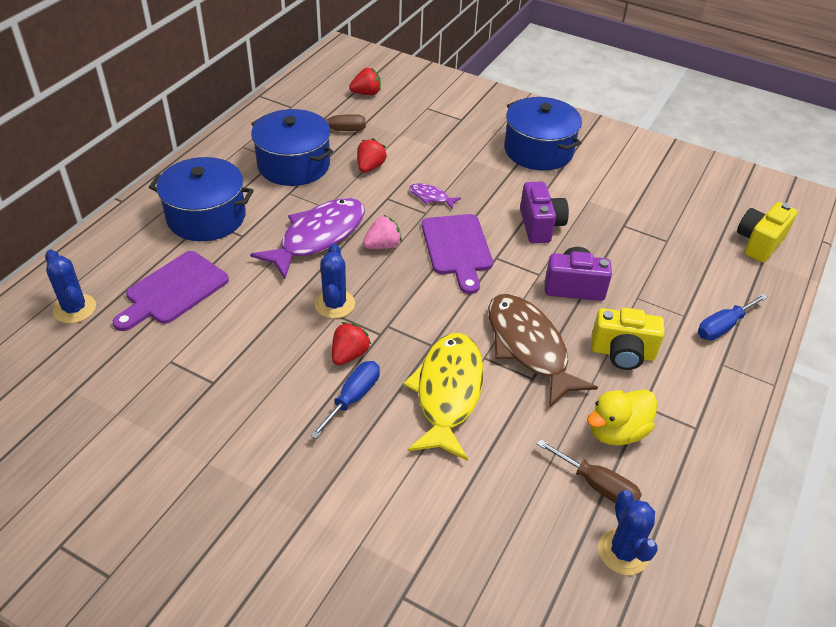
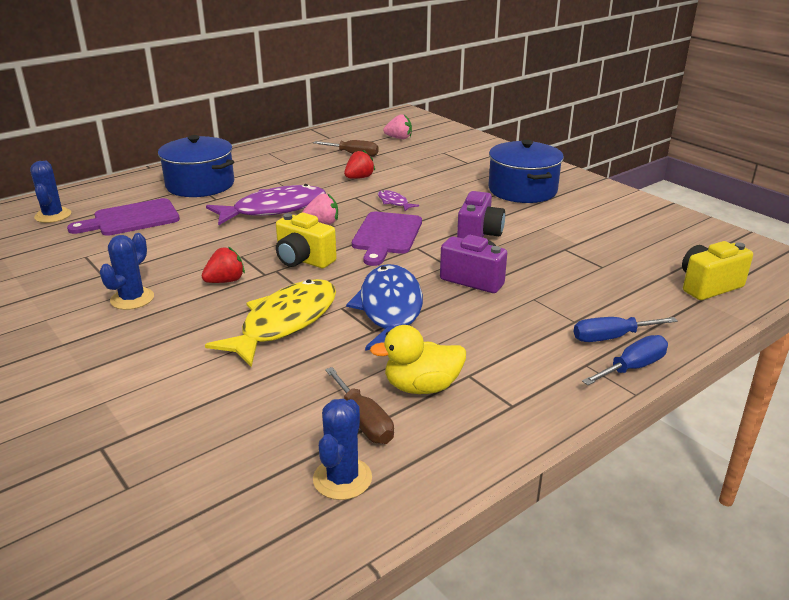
camera: 25 degrees right, 15 degrees down
(293, 165) = (298, 168): blue pot -> none
(334, 304) = (245, 249): blue cactus -> blue cactus (132, 299)
(353, 398) = (200, 307): blue screwdriver -> blue screwdriver (632, 367)
(366, 93) = (399, 138): red strawberry -> pink strawberry
(529, 347) = (390, 310): brown fish -> blue fish
(622, 353) = (481, 333): yellow camera -> yellow camera (303, 260)

